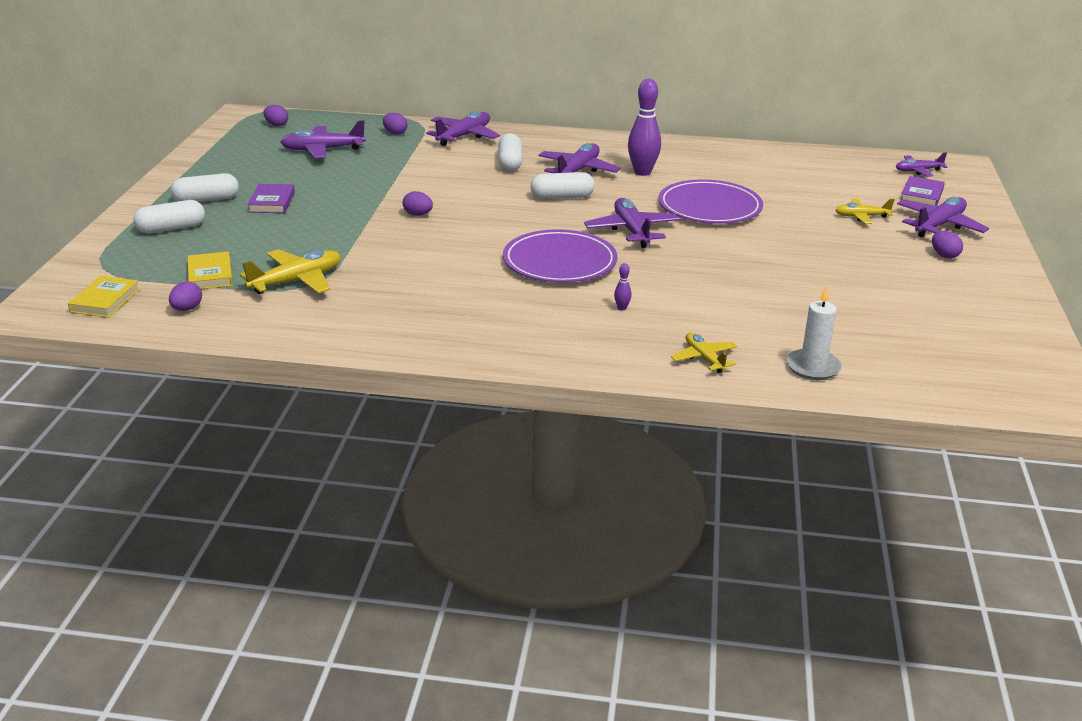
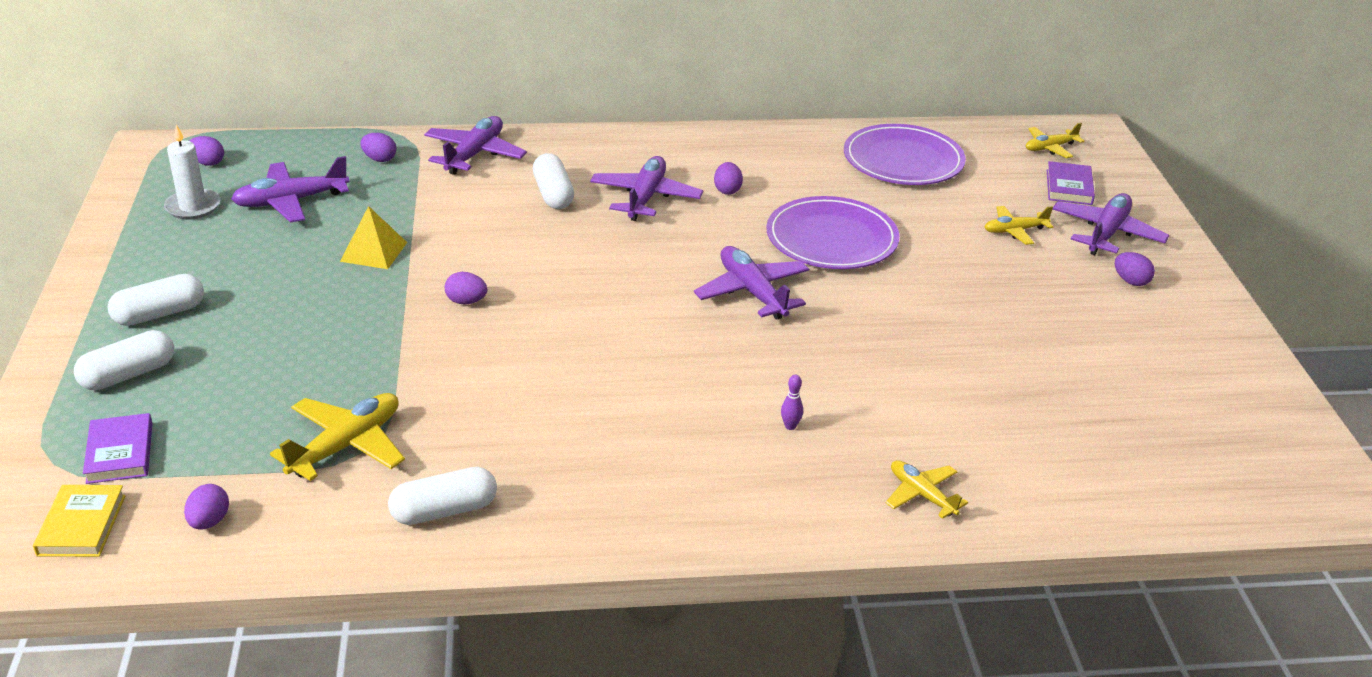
camera: 15 degrees left, 5 degrees up
(210, 275) = (219, 452): yellow book -> none
(272, 202) = (256, 306): purple book -> purple book (120, 453)
(366, 182) = (374, 251): none -> yellow pyramid
(559, 262) = (682, 358): purple plate -> purple plate (903, 160)
(562, 197) = (643, 245): white capsule -> white capsule (444, 511)
(642, 172) = (727, 190): purple bowling pin -> purple egg
(813, 367) = (1053, 487): white candle -> white candle (193, 207)
(918, 171) = (1050, 148): purple plane -> yellow plane

